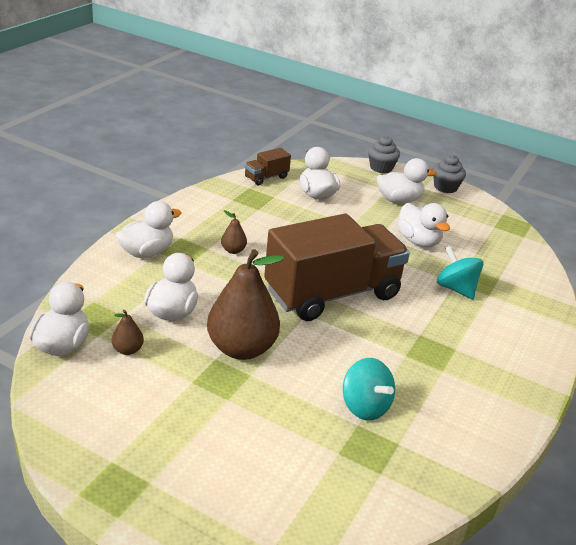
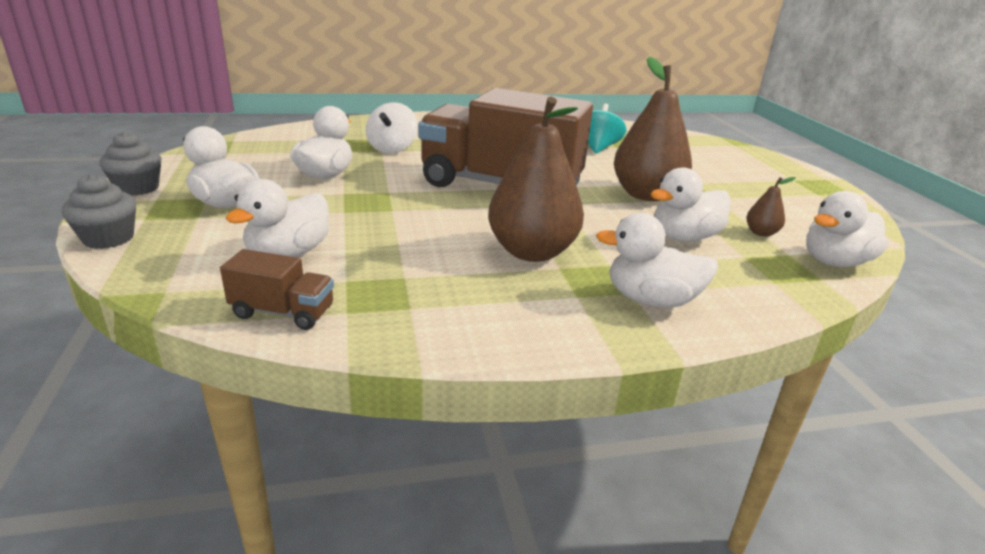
camera: 130 degrees left, 5 degrees down
(233, 250) = (532, 252): brown pear -> brown pear, size x2.34
(455, 288) = (392, 149): turquoise spinning top -> white spinning top

